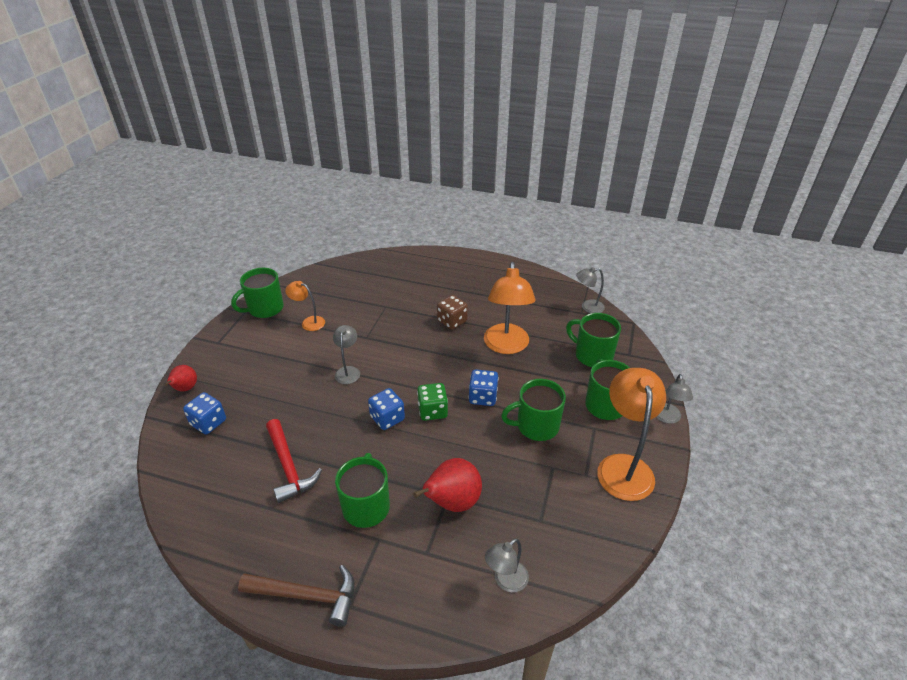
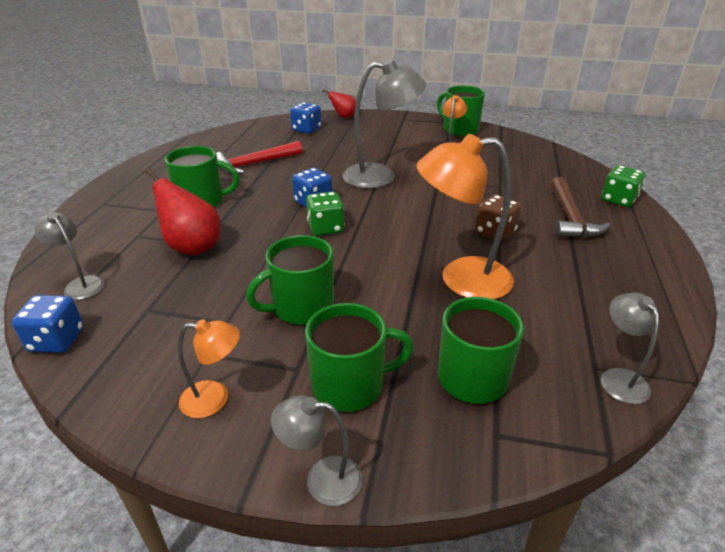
camera: 85 degrees right, 5 degrees down
(307, 596) = (122, 186): brown hammer -> brown hammer (570, 218)
(348, 371) = (380, 176): grey lamp -> grey lamp, size x1.90
(418, 259) = (618, 200): none -> green dice
(483, 397) = (352, 262): blue dice -> blue dice (57, 340)
(536, 426) = (301, 307): green mug -> green mug turned 105 degrees counterclockwise
(623, 466) = (215, 399): orange lamp -> orange lamp, size x0.53

